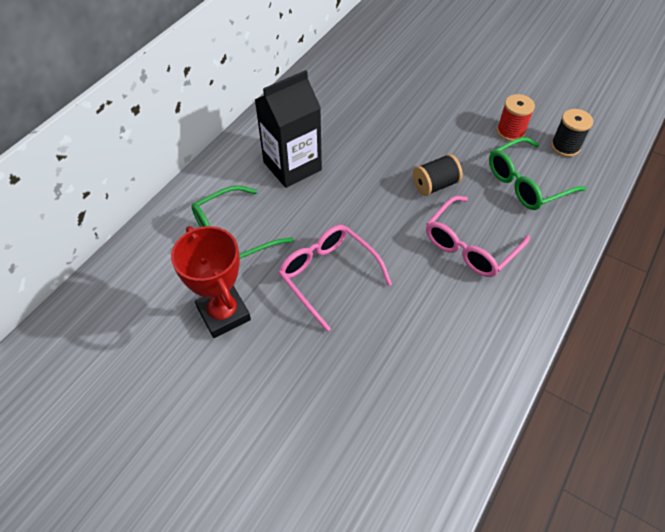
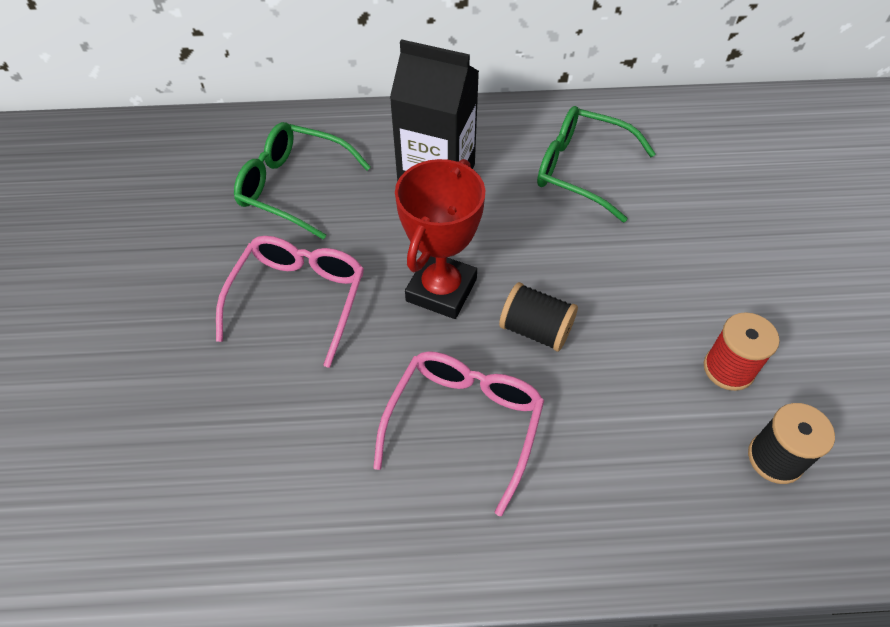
camera: 55 degrees right, 0 degrees up
(223, 313) = (185, 239): red trophy -> red trophy (441, 290)
(470, 245) = (463, 425): pink glasses -> pink glasses turned 105 degrees clockwise
(527, 182) = (645, 440): green glasses -> green glasses (582, 170)

